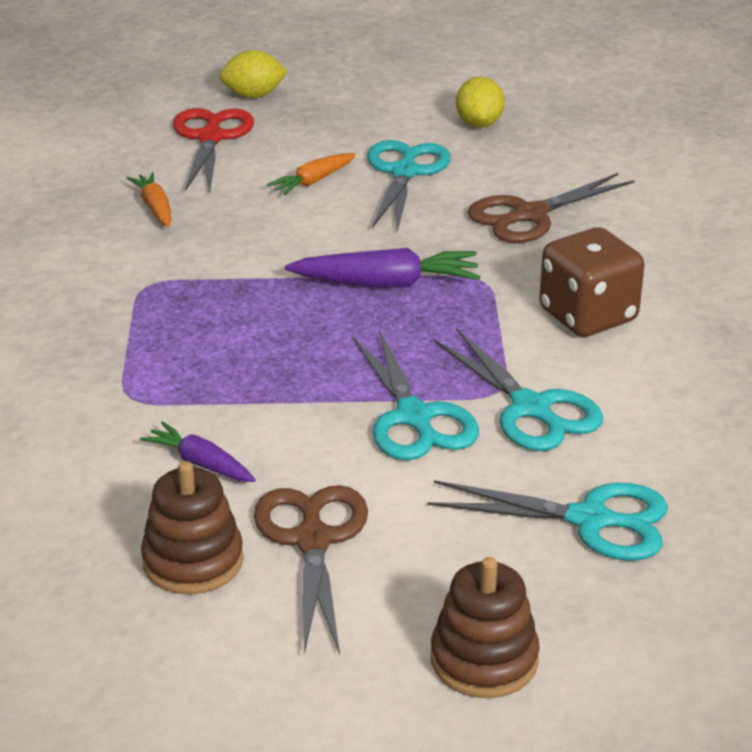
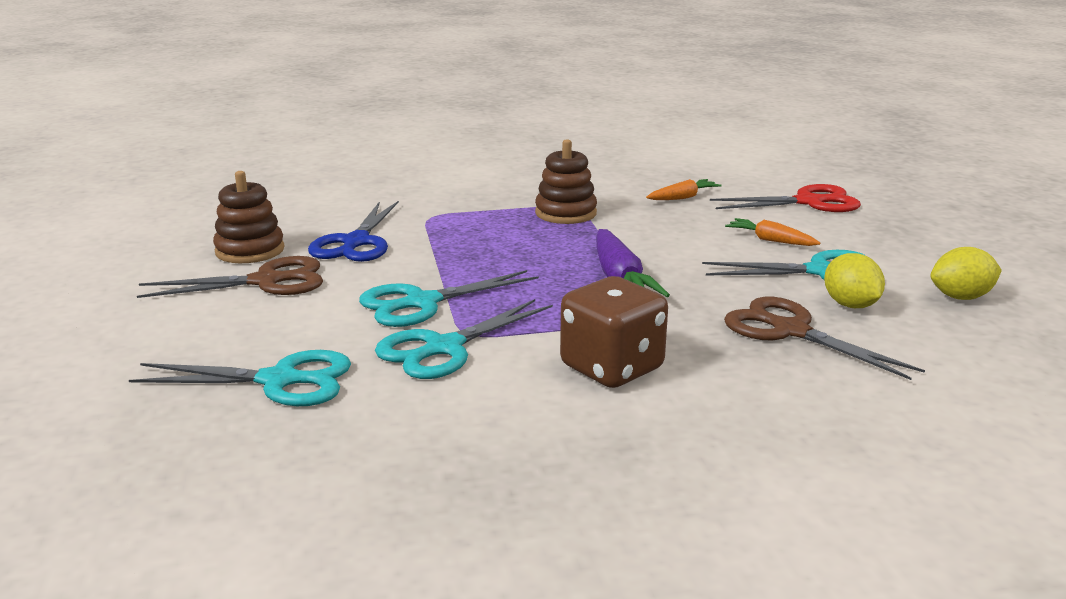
camera: 80 degrees right, 10 degrees down
(200, 463) = (356, 242): purple carrot -> blue scissors
(253, 95) = (900, 208): yellow lemon -> yellow lemon (850, 305)
(484, 660) = (115, 346): brown stacking toy -> brown stacking toy (565, 213)
(589, 520) = (279, 381): turquoise scissors -> turquoise scissors turned 90 degrees counterclockwise

